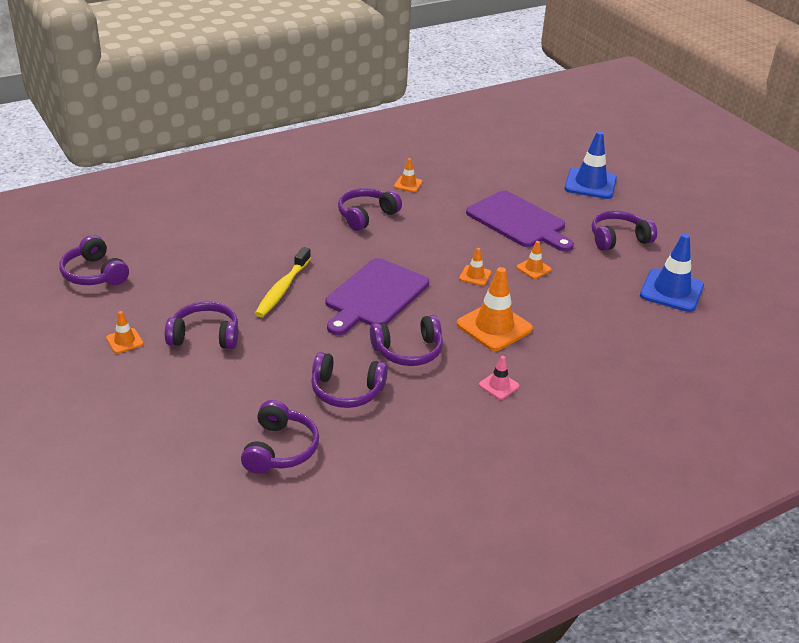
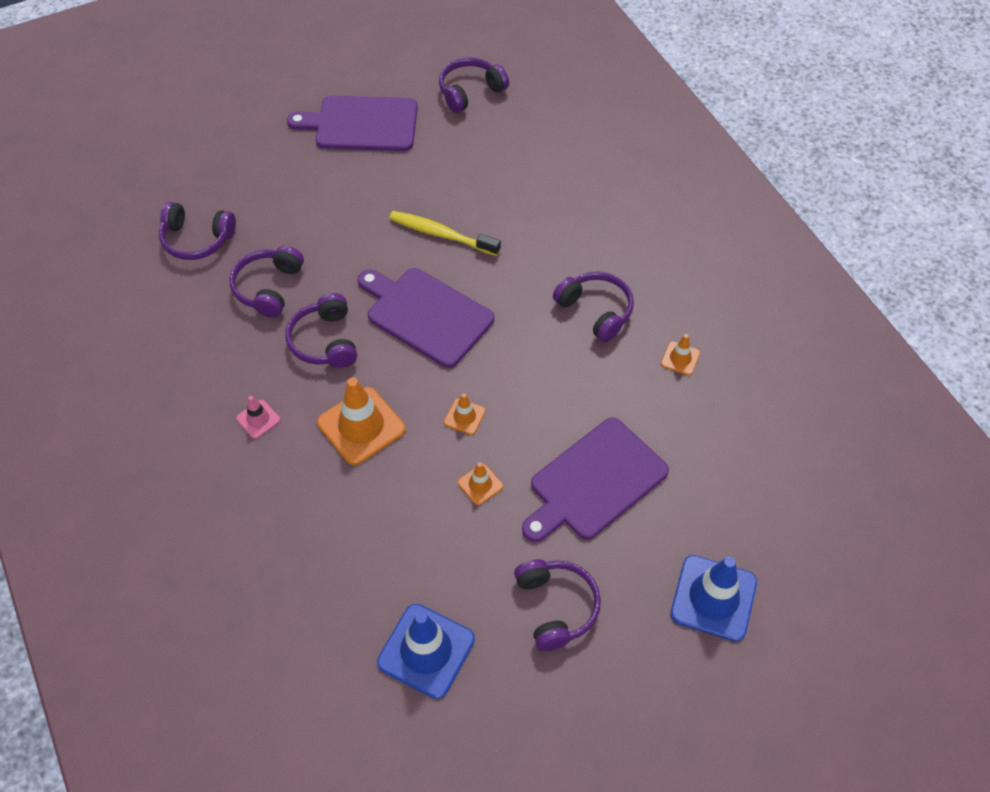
camera: 95 degrees right, 20 degrees up
(124, 341) = (362, 124): orange traffic cone -> purple cutting board
(205, 336) = (364, 179): purple headphones -> none

